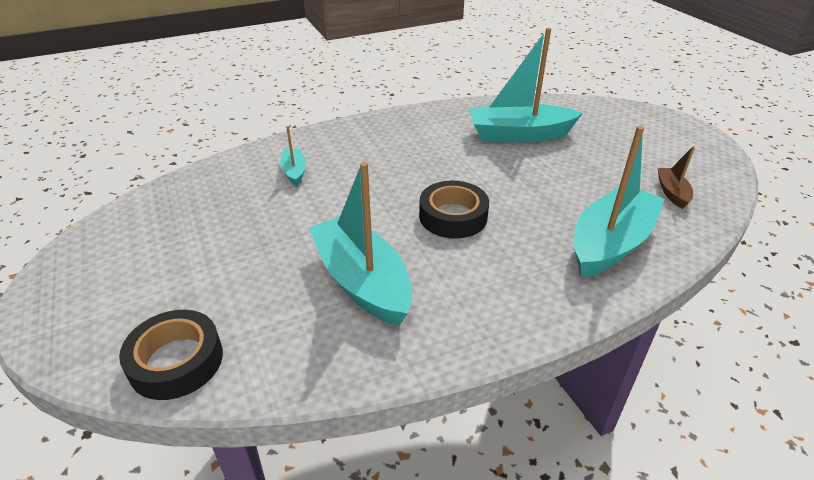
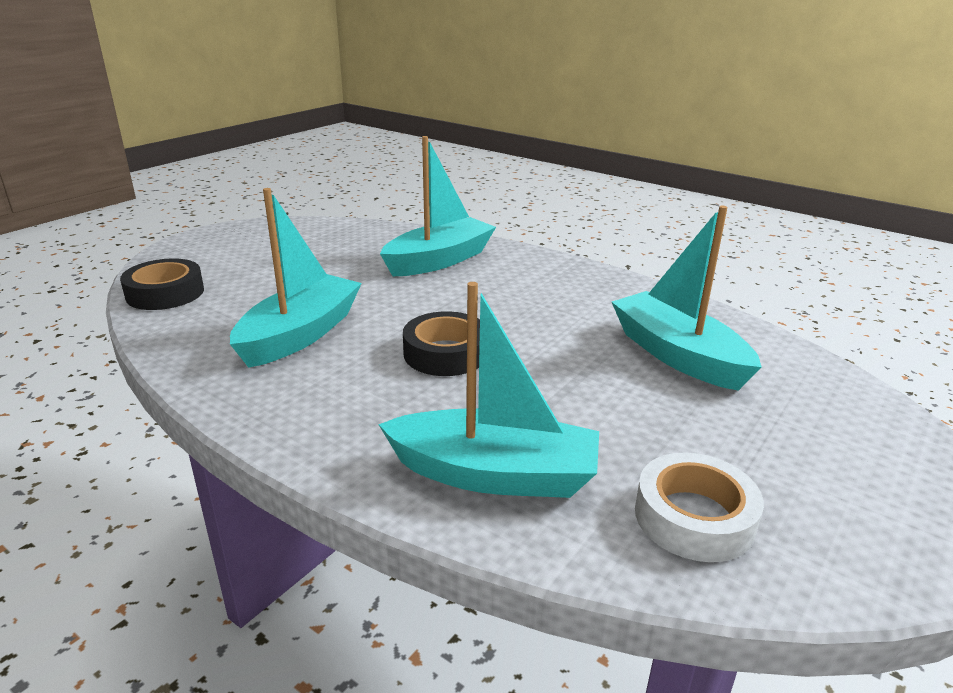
camera: 60 degrees right, 10 degrees down
(294, 172) = (439, 260): turquoise boat -> turquoise boat, size x2.14
(672, 193) = (694, 517): brown boat -> white tape

